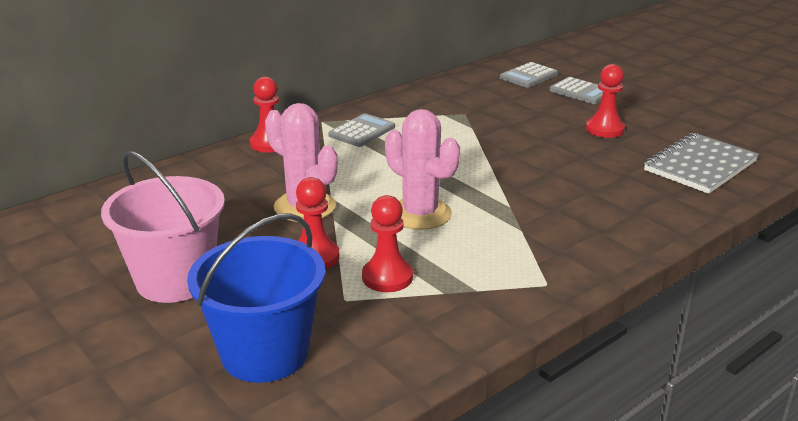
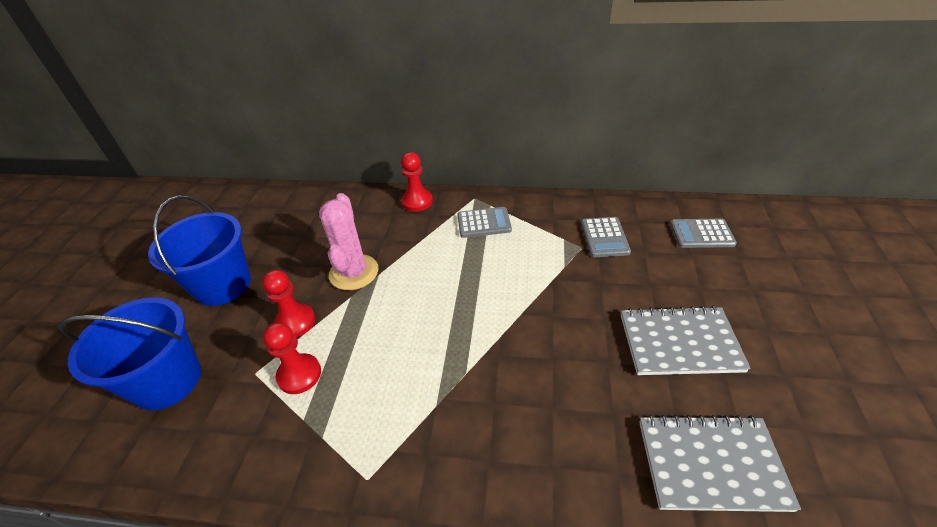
camera: 50 degrees right, 15 degrees up
(175, 280) = (223, 285): pink bucket -> blue bucket
(420, 214) = (401, 331): pink cactus -> none
(581, 92) = (726, 281): grey calculator -> grey calculator (604, 237)
(604, 129) = (679, 343): red pawn -> grey notebook

